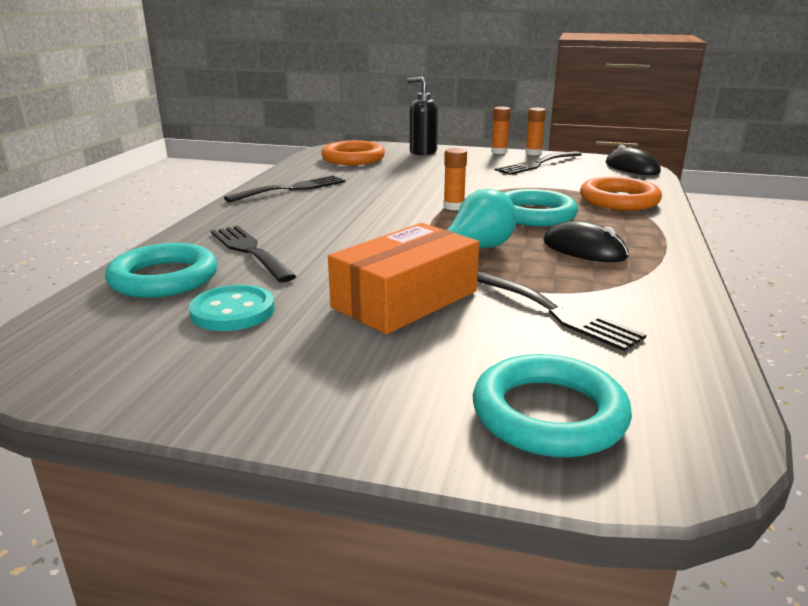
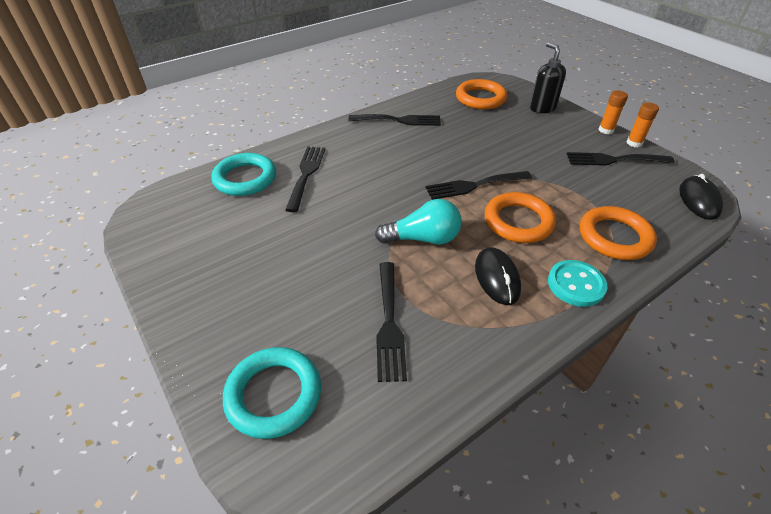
camera: 40 degrees right, 20 degrees up
(233, 311) = (242, 223): turquoise button -> turquoise button (576, 284)
(405, 299) = (326, 261): orange box -> none
(454, 206) = (474, 185): orange glue stick -> black fork
(534, 214) = (518, 221): turquoise ring -> orange ring

